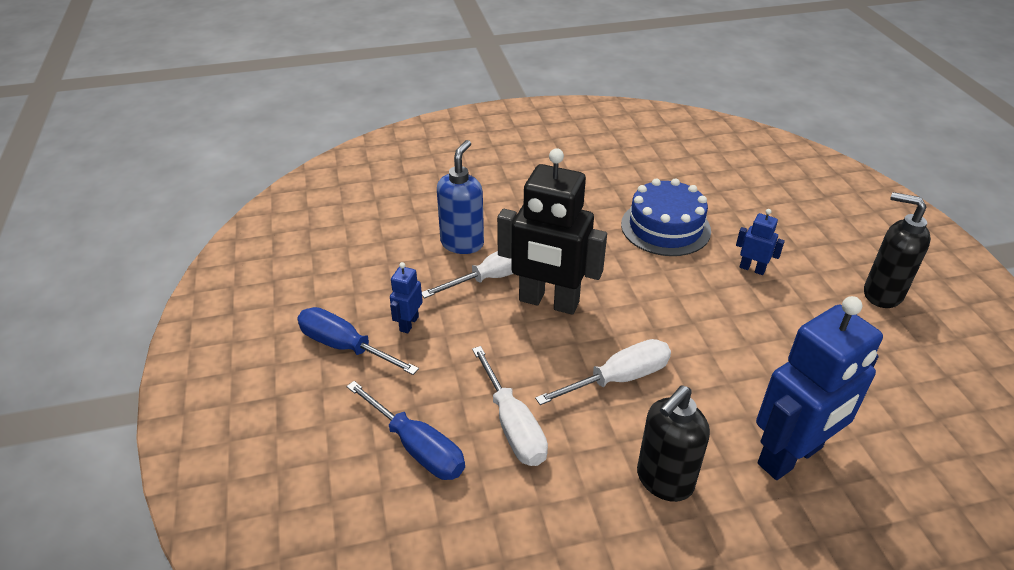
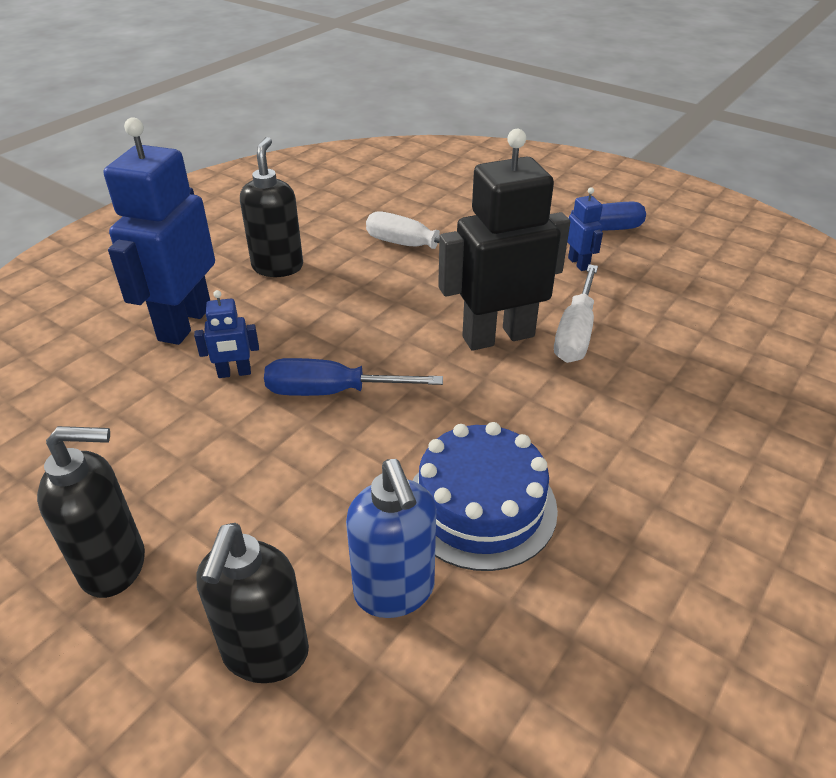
camera: 140 degrees right, 0 degrees up
(417, 447) = (459, 212): blue screwdriver -> blue screwdriver (333, 392)
(462, 243) = (656, 346): blue soap dispenser -> blue soap dispenser (395, 592)
(618, 379) = (368, 308): white screwdriver -> none
(752, 269) = (318, 503): blue robot -> blue robot (234, 373)
(811, 228) = (265, 654): none -> black soap dispenser

